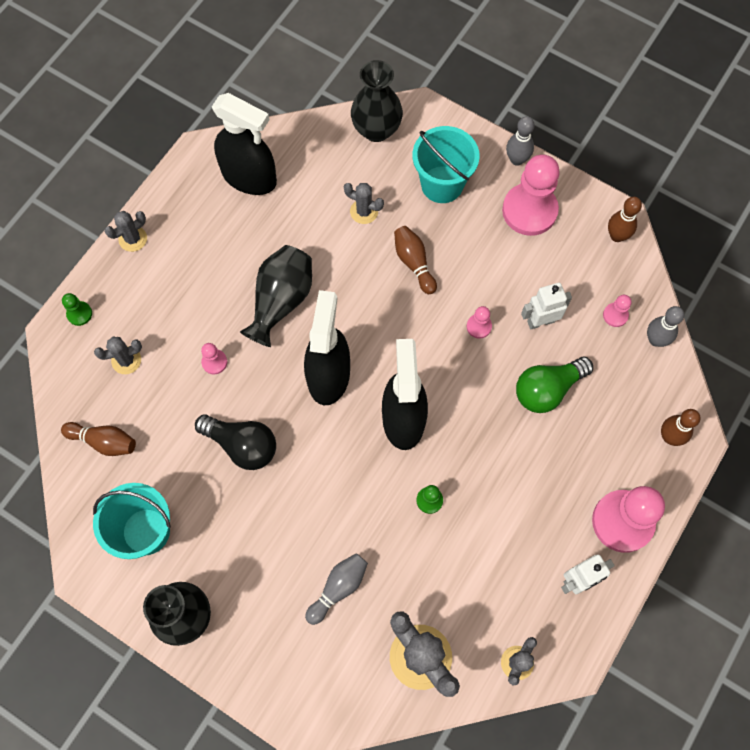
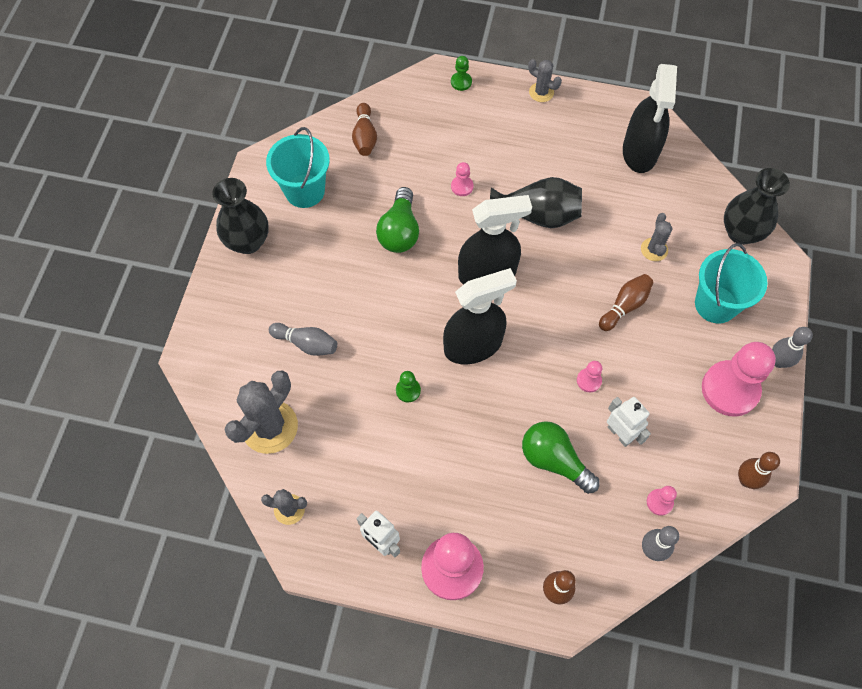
camera: 70 degrees right, 5 degrees down
(126, 360) = (437, 126): grey cactus -> none
(242, 445) = (399, 231): black light bulb -> green light bulb

